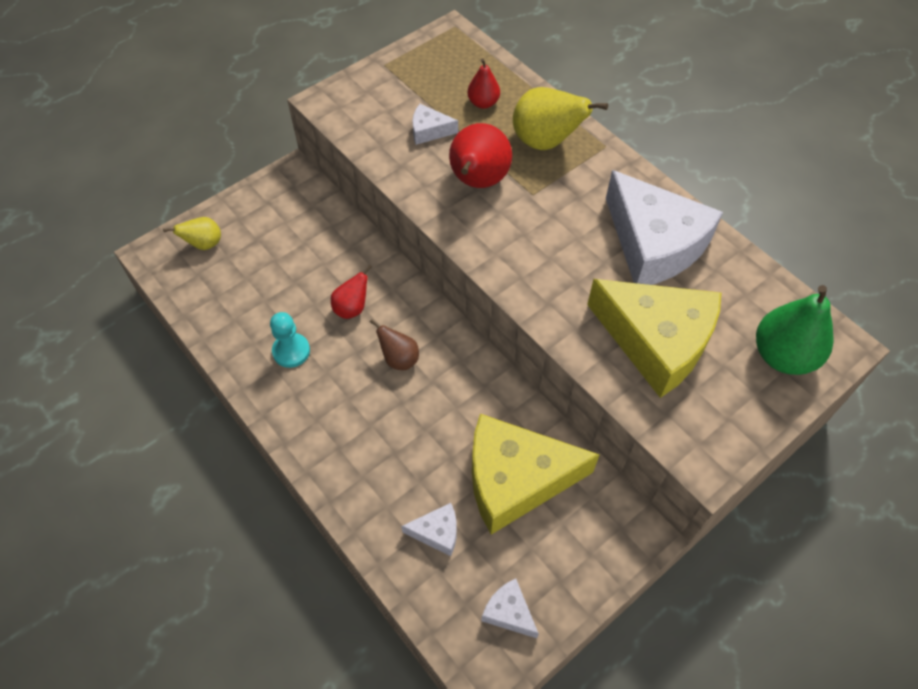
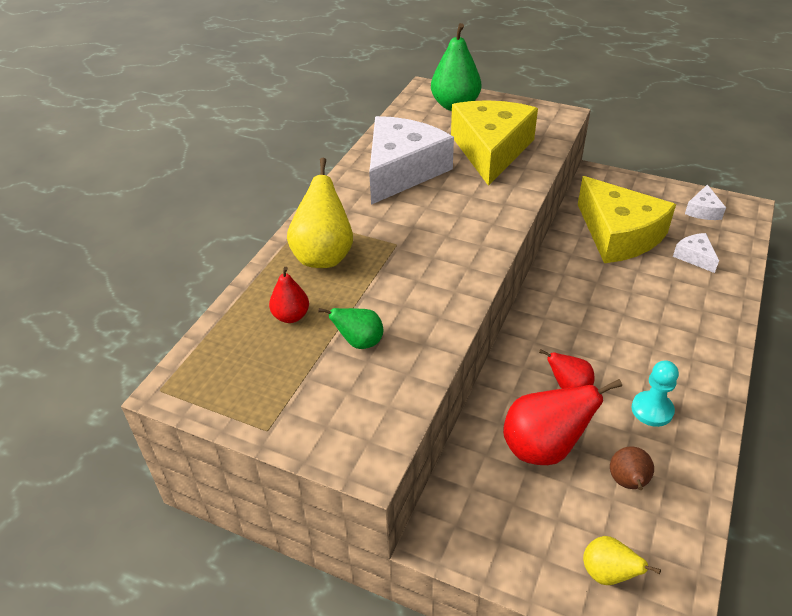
camera: 115 degrees left, 15 degrees down
(399, 359) = (588, 331): brown pear -> brown pear (628, 483)
(429, 131) = (359, 342): white cheese -> green pear
(478, 182) = (406, 282): red pear -> red pear (543, 448)

